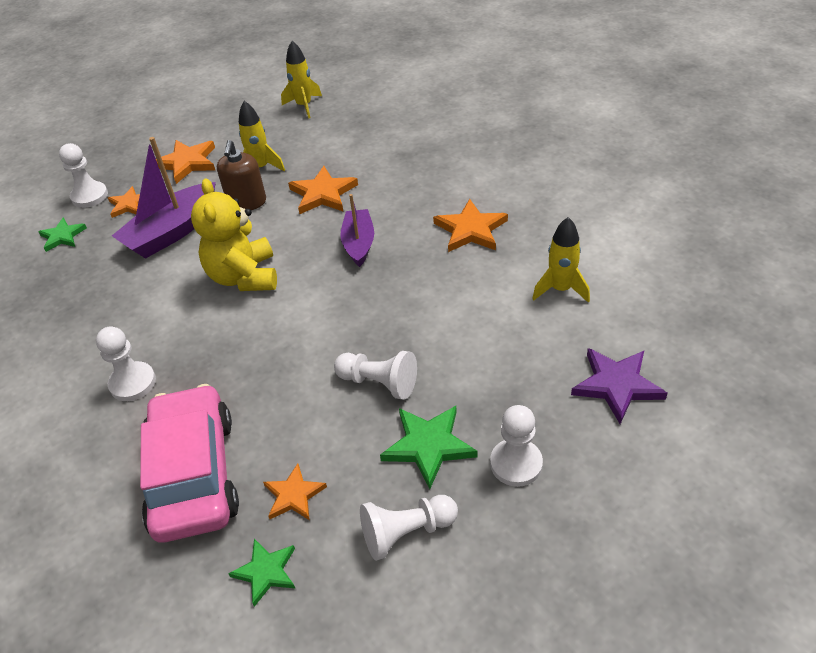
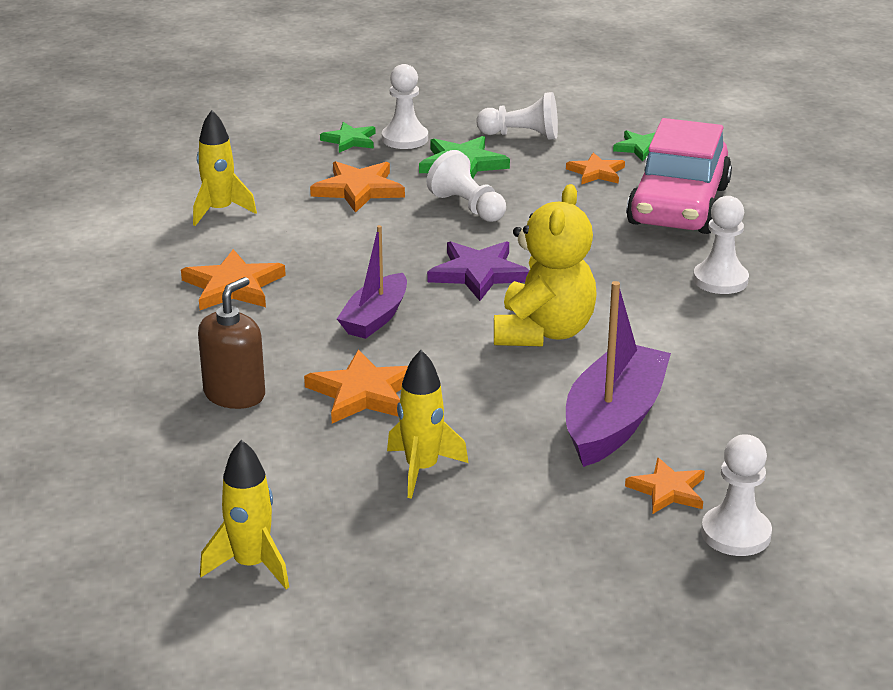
camera: 155 degrees left, 15 degrees down
(62, 236) = (792, 477): green star -> green star (350, 140)
(172, 232) = (613, 421): purple boat -> purple boat turned 45 degrees counterclockwise
(187, 163) = (538, 530): orange star -> orange star (358, 190)
(247, 202) = (480, 423): brown soap dispenser -> brown soap dispenser (234, 394)
(617, 385) = (270, 148): purple star -> purple star (478, 273)

